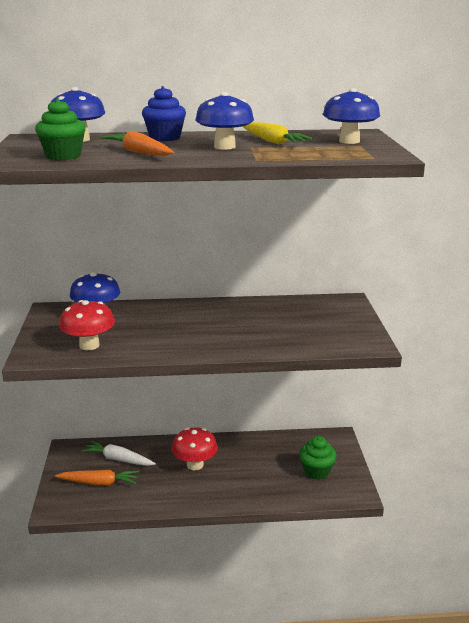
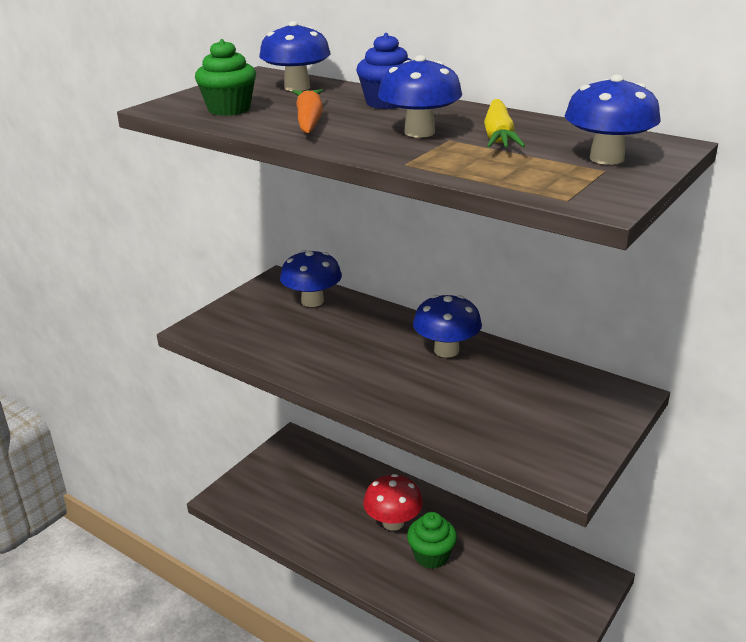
camera: 40 degrees right, 5 degrees up
(89, 345) = (258, 337): red mushroom -> none
(99, 482) = (284, 492): orange carrot -> none
(118, 459) = (325, 475): white carrot -> none
(225, 312) = (446, 350): none -> blue mushroom
(316, 471) = (522, 608): green cupcake -> green cupcake (431, 556)

